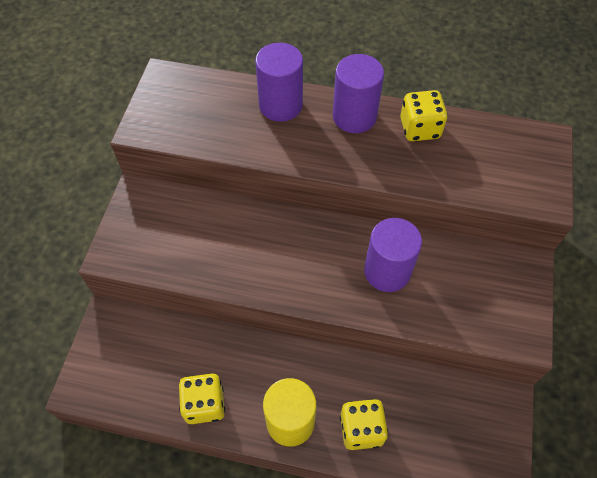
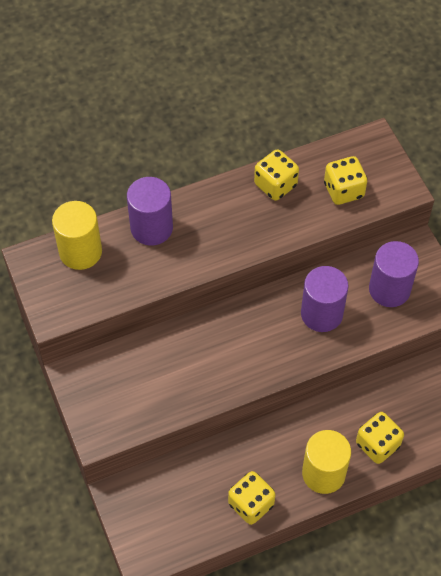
camera: 35 degrees left, 0 degrees up
(207, 92) = (80, 252): none -> yellow cylinder
(354, 116) = (218, 204): purple cylinder -> purple cylinder (389, 289)
(482, 167) = (343, 190): none -> yellow dice

